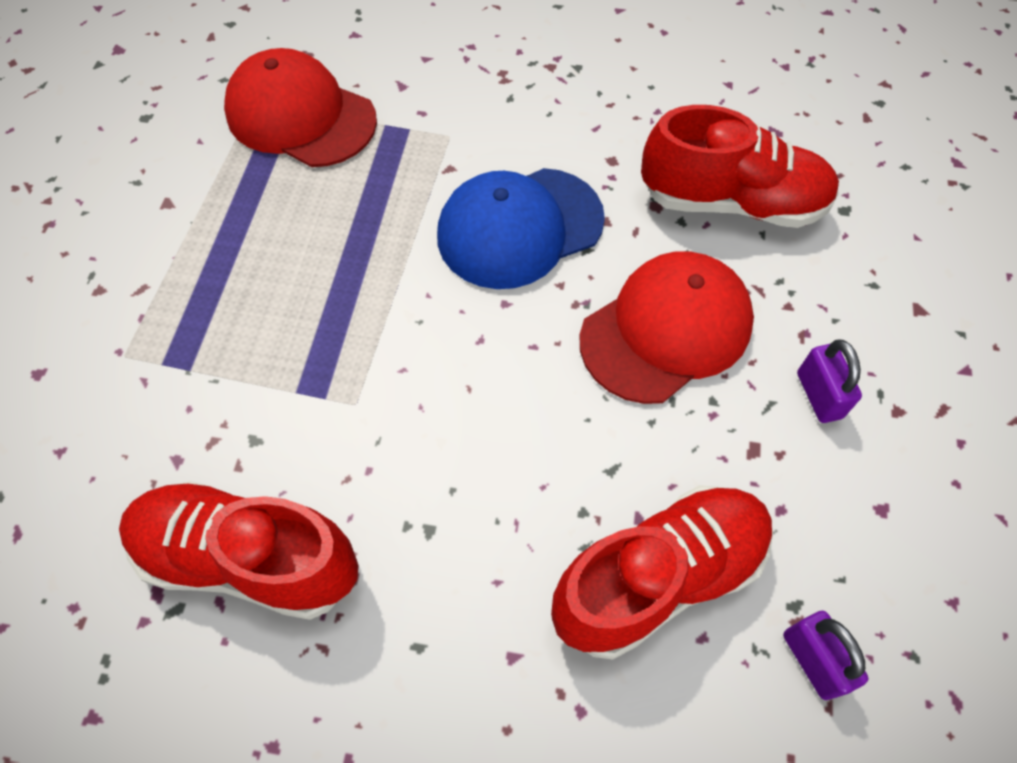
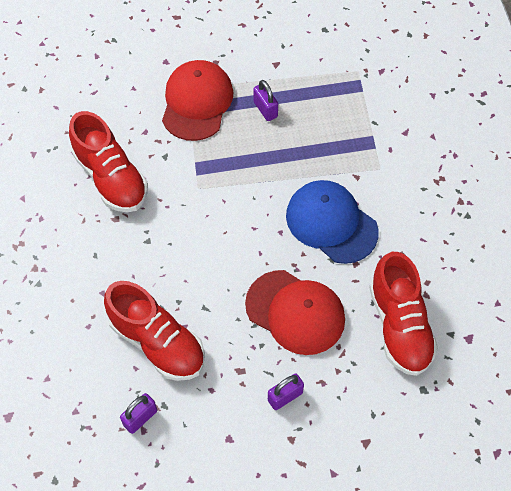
camera: 70 degrees right, 0 degrees up
(248, 559) = (111, 178): red shoe -> red shoe turned 150 degrees clockwise
(250, 247) = (265, 109): none -> purple padlock
(301, 116) = (359, 95): red cap -> red cap (197, 102)

